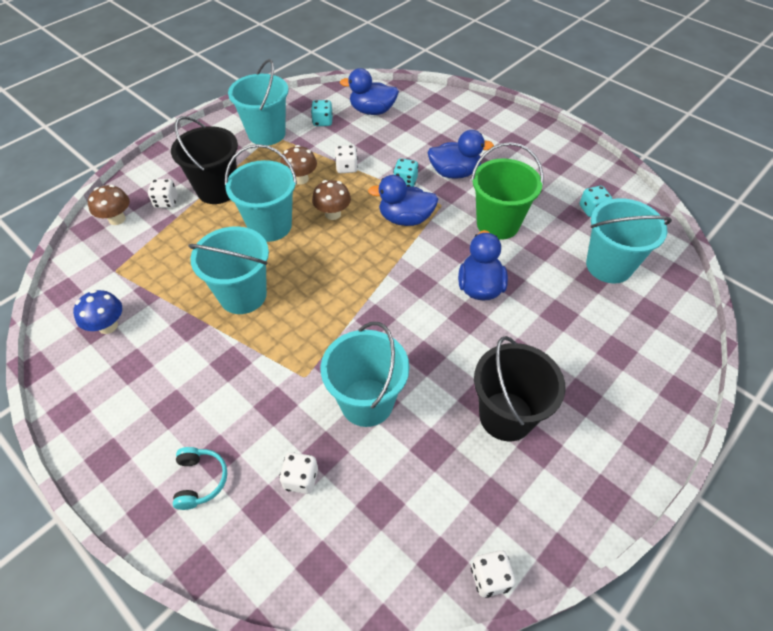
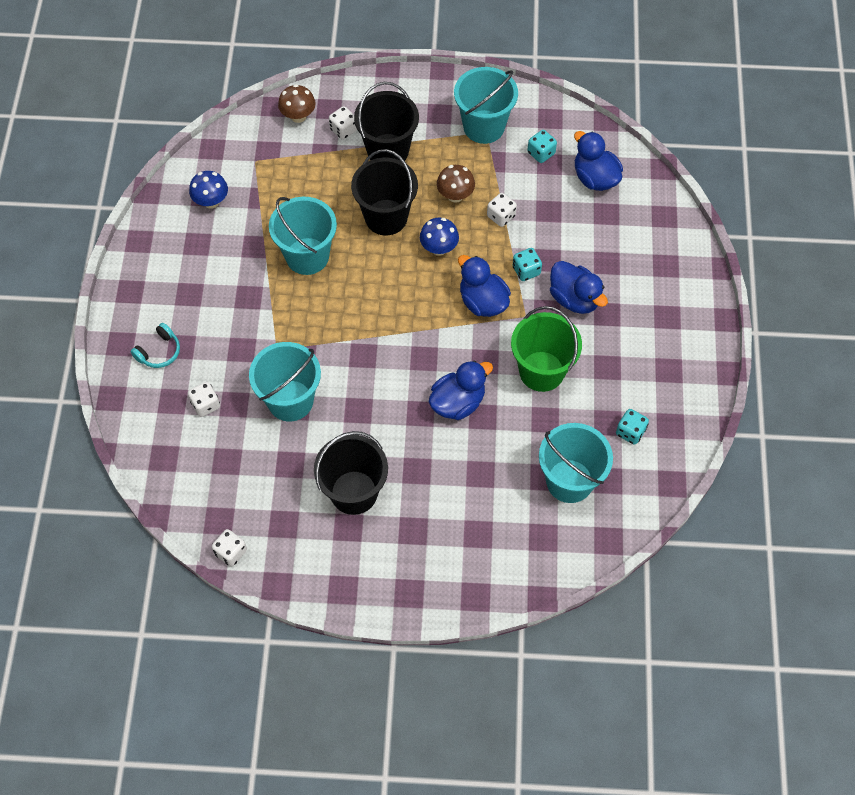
camera: 50 degrees right, 10 degrees up
(270, 226) = (386, 217): turquoise bucket -> black bucket
(333, 214) = (439, 248): brown mushroom -> blue mushroom

